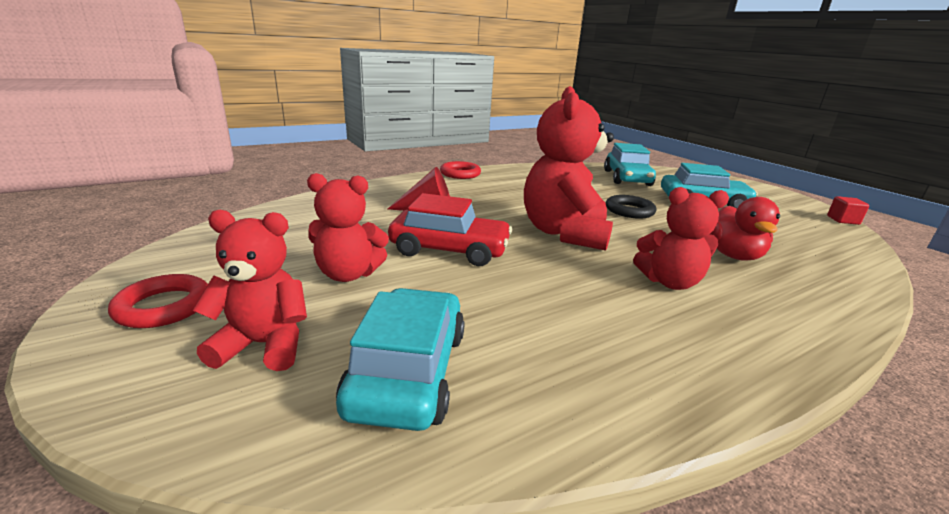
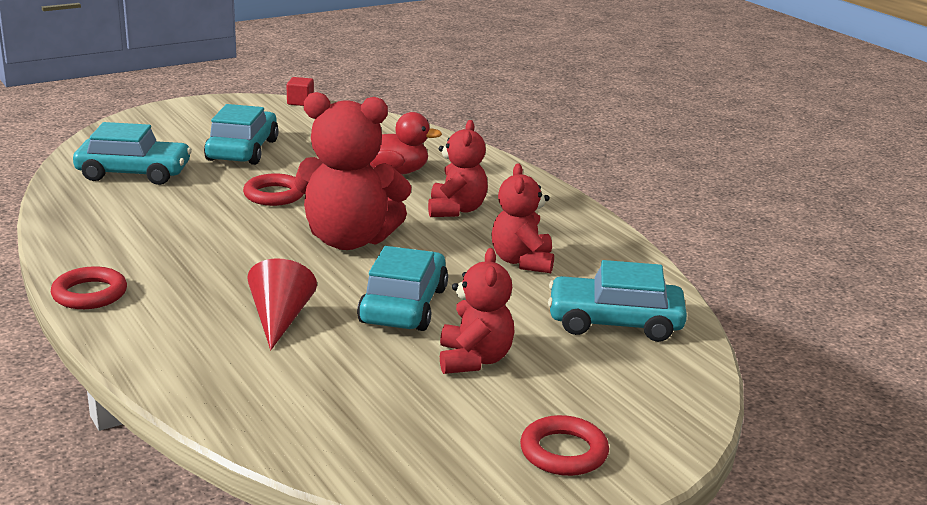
camera: 90 degrees left, 0 degrees up
(264, 345) = (604, 385): red teddy bear -> red teddy bear (522, 261)
(449, 249) = (403, 305): red car -> turquoise car
(629, 211) = (274, 195): black ring -> red ring

